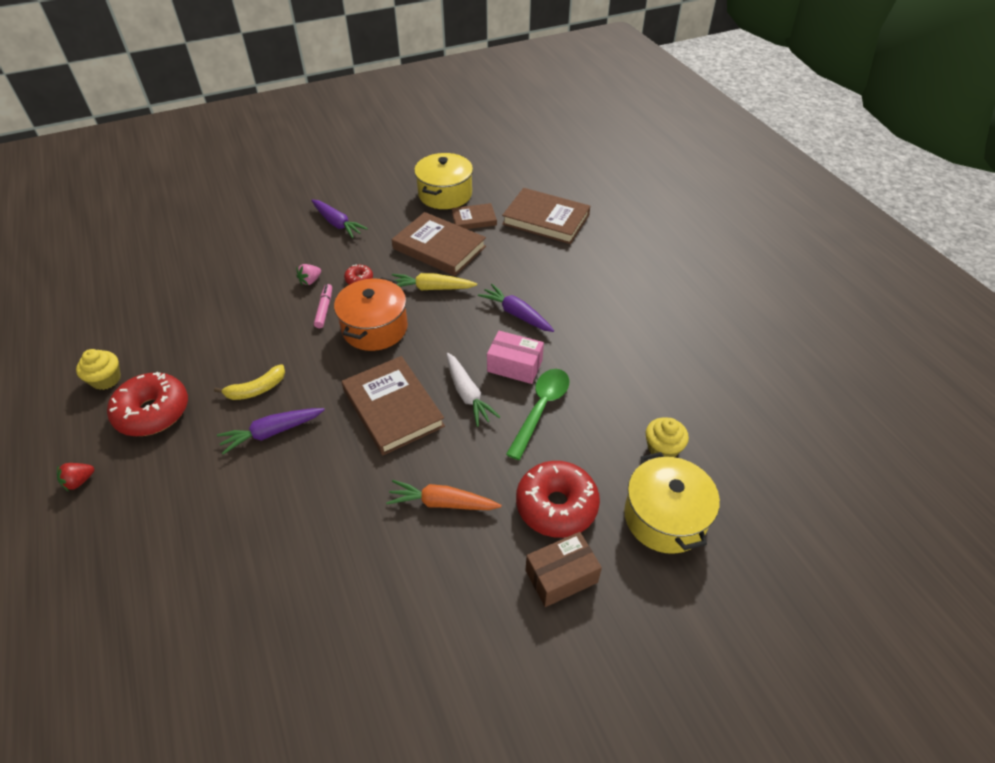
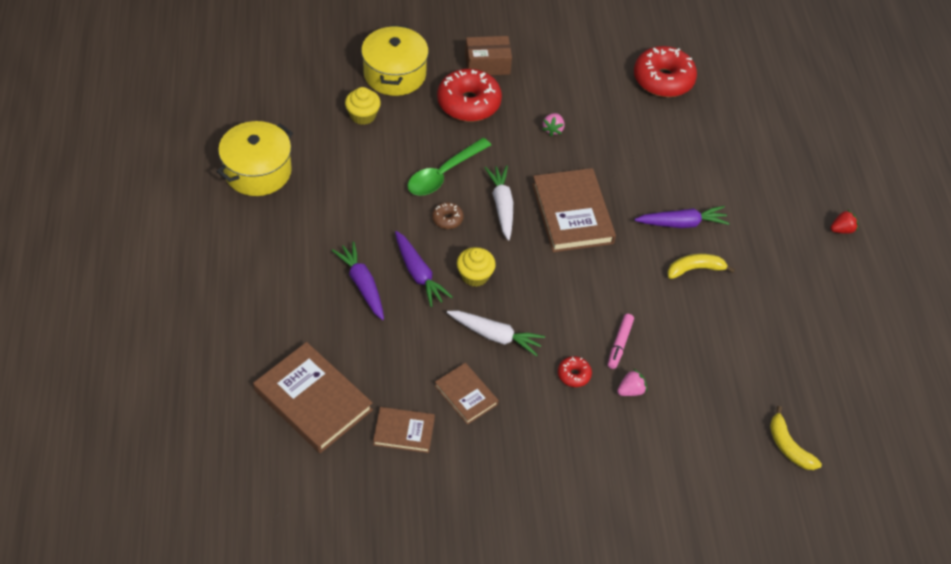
camera: 165 degrees left, 5 degrees up
(106, 379) = (843, 324): yellow cupcake -> yellow cupcake (475, 275)
(153, 412) = (790, 275): red donut -> red donut (663, 80)
(178, 278) = (788, 446): none -> yellow banana
(337, 223) = (584, 482): purple carrot -> purple carrot (362, 285)
(375, 328) = (570, 303): orange pot -> none
(432, 288) = (495, 335): yellow carrot -> white carrot
(439, 247) = (466, 395): brown book -> brown book, size x0.56
(442, 503) = (553, 129): orange carrot -> pink strawberry
(445, 194) = (423, 495): yellow pot -> yellow pot (258, 171)
(514, 366) = (447, 219): pink box -> brown donut

